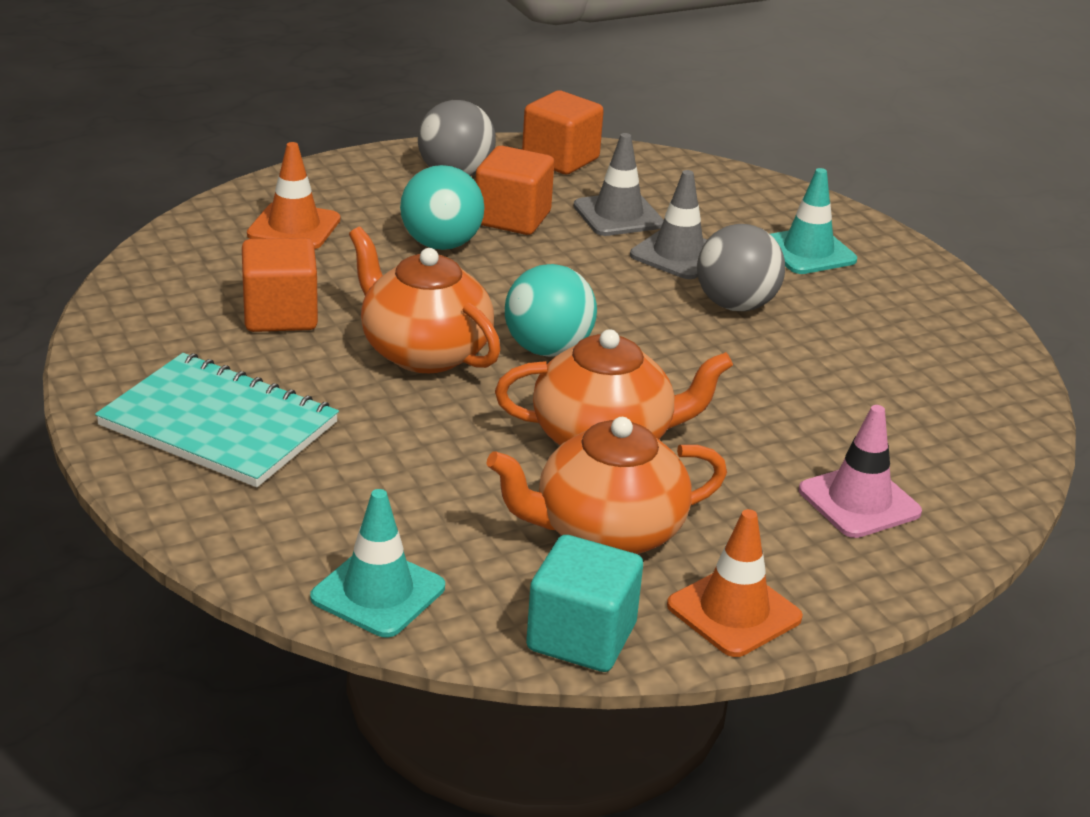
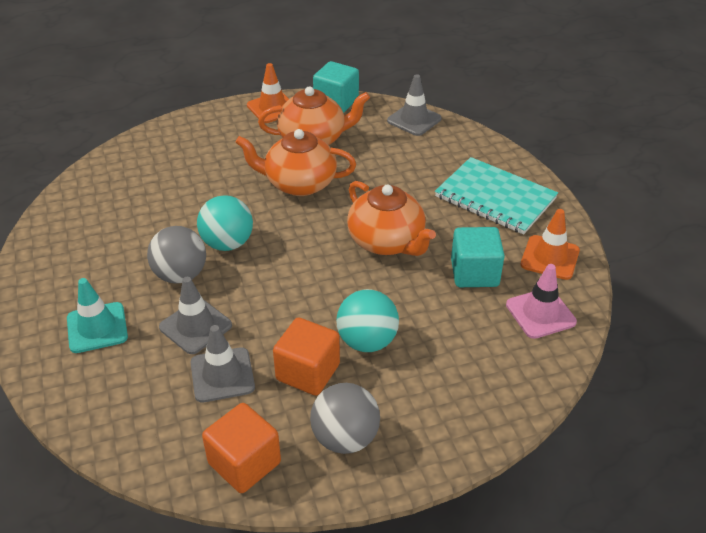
camera: 170 degrees left, 10 degrees up
(280, 315) = (474, 273): orange cube -> turquoise cube
(294, 227) = (477, 364): orange traffic cone -> orange traffic cone (550, 257)
(378, 592) = (414, 120): turquoise traffic cone -> grey traffic cone
(548, 349) = (313, 242): turquoise ball -> turquoise ball (227, 243)
(859, 501) = (190, 149): pink traffic cone -> pink traffic cone (540, 313)

